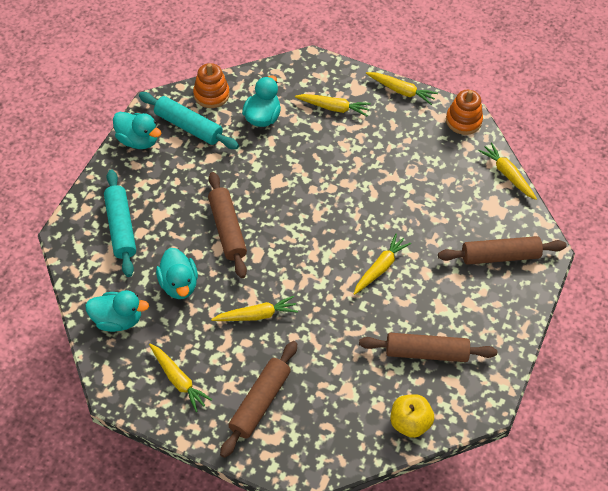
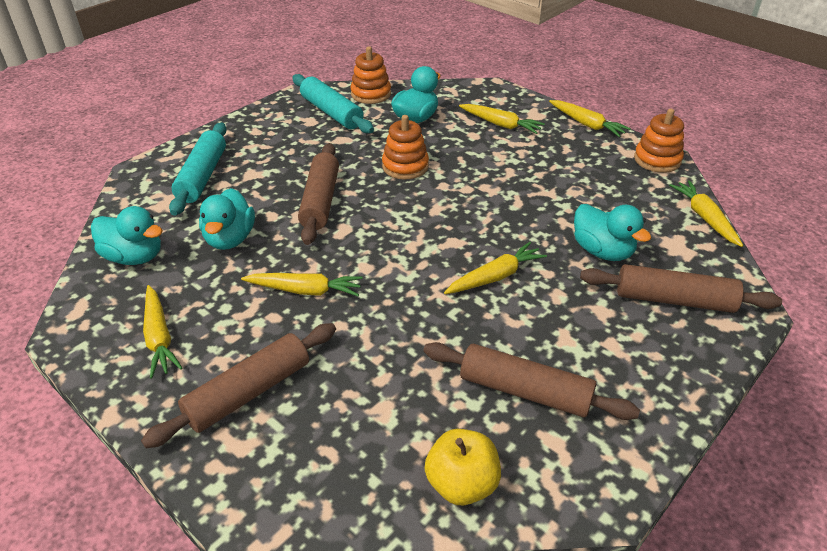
camera: 20 degrees right, 15 degrees down
(138, 140) = (272, 114): turquoise duck -> turquoise duck (602, 251)
(276, 176) = (405, 166): none -> orange stacking toy

